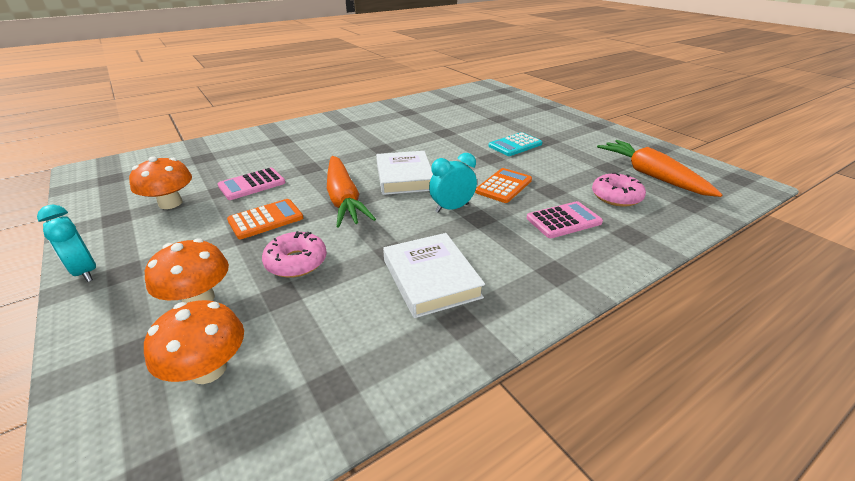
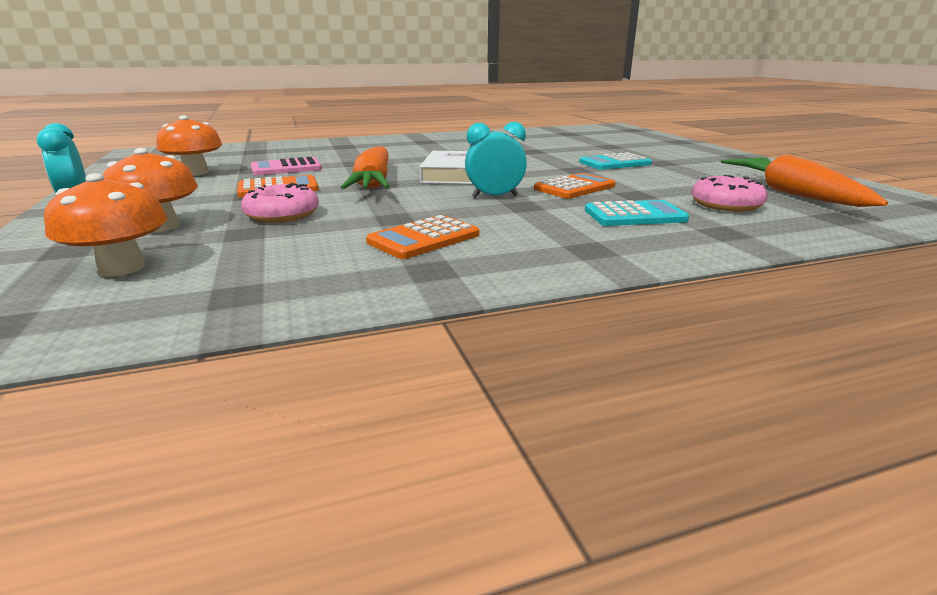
camera: 15 degrees right, 10 degrees down
(431, 278) = (423, 238): white book -> orange calculator
(563, 220) = (634, 215): pink calculator -> turquoise calculator

